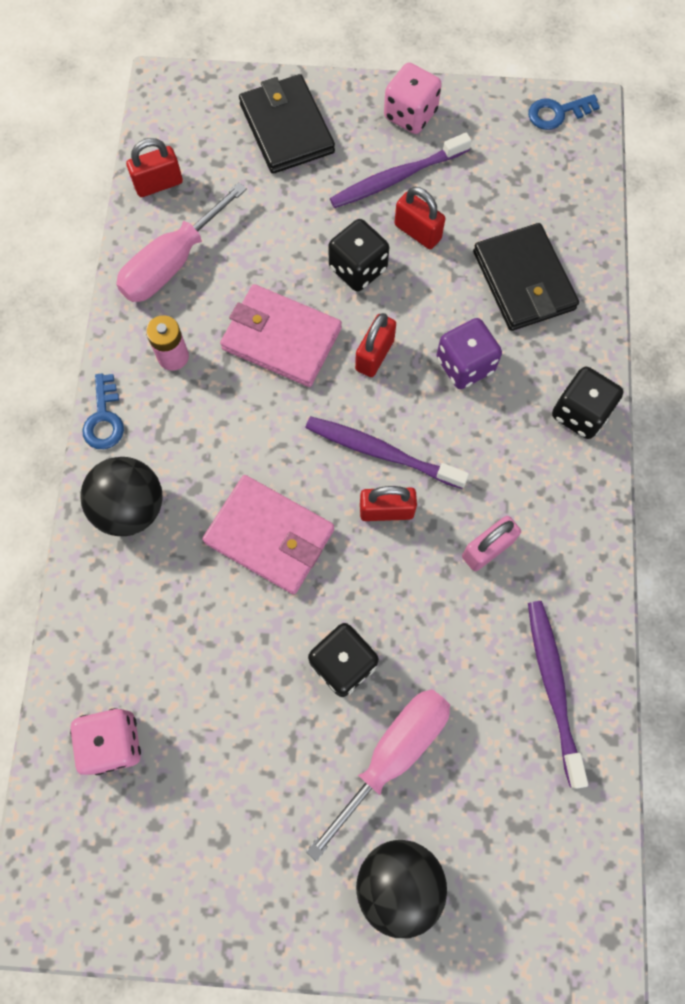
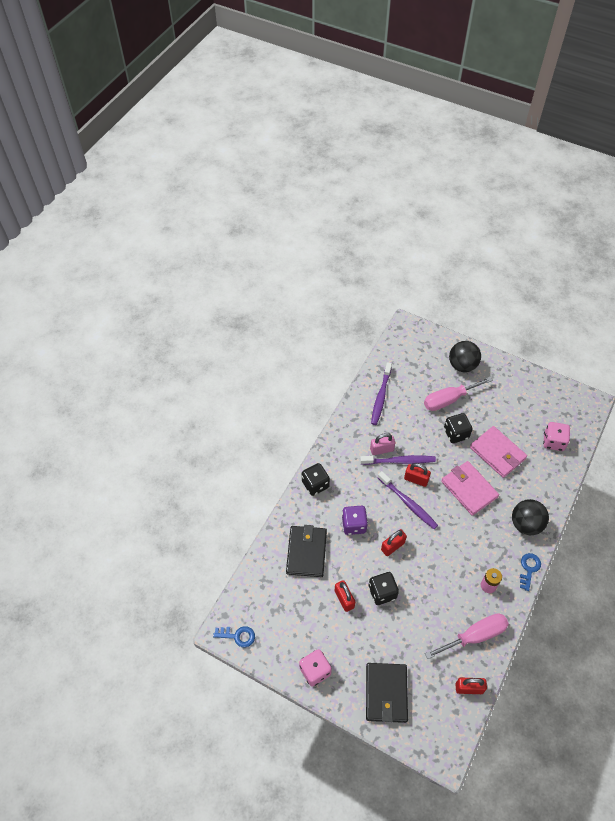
camera: 155 degrees left, 15 degrees down
(281, 338) = (433, 572): pink wallet -> pink wallet (497, 453)
(397, 178) = (340, 634): purple toothbrush -> purple toothbrush (399, 461)

